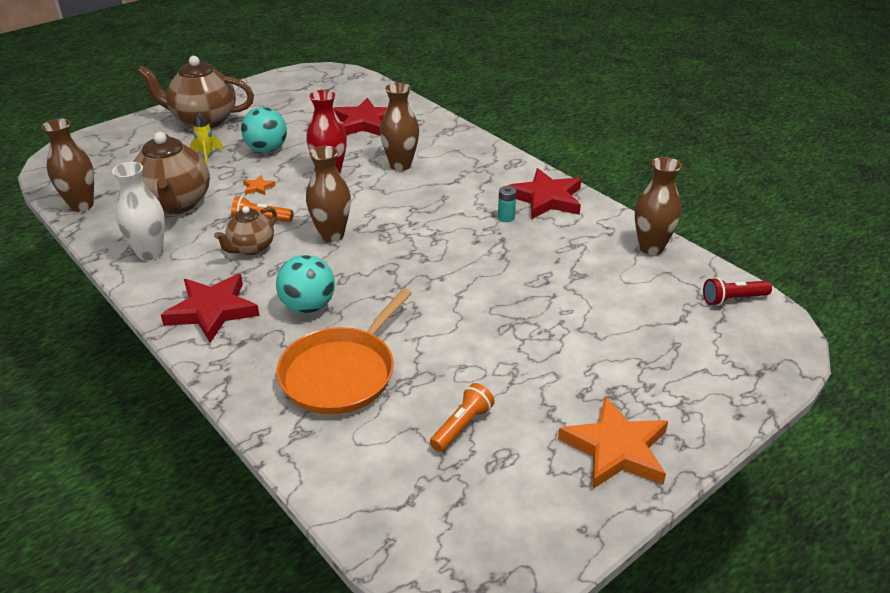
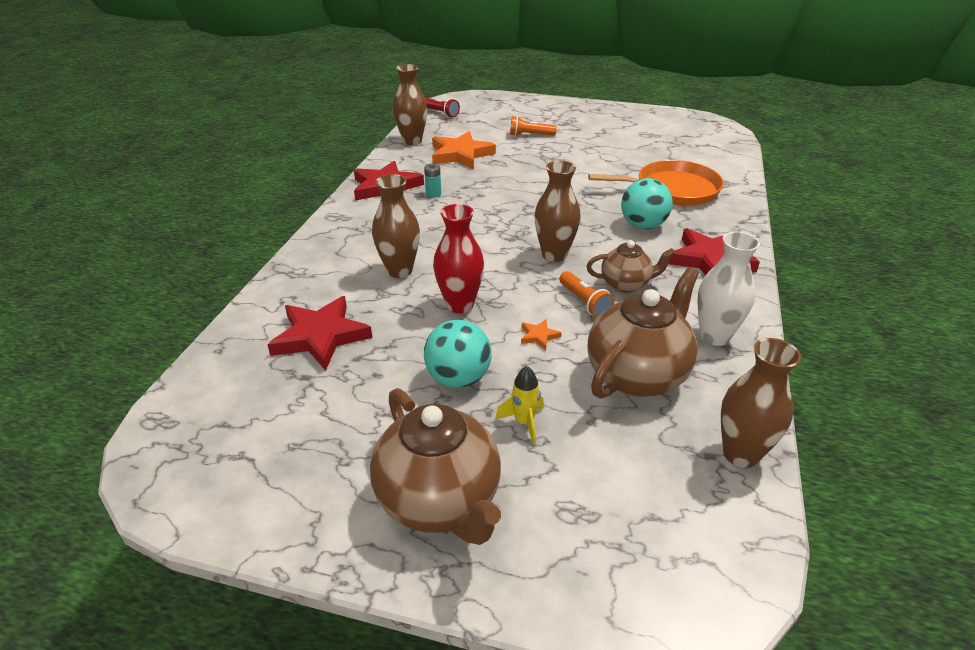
camera: 125 degrees left, 0 degrees up
(462, 426) = (647, 147): orange flashlight -> orange flashlight (530, 135)
(616, 449) = (599, 115): orange star -> orange star (460, 154)

